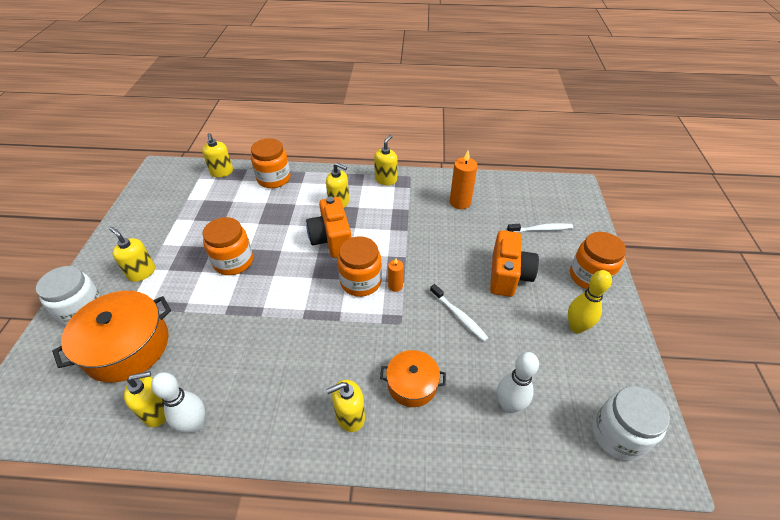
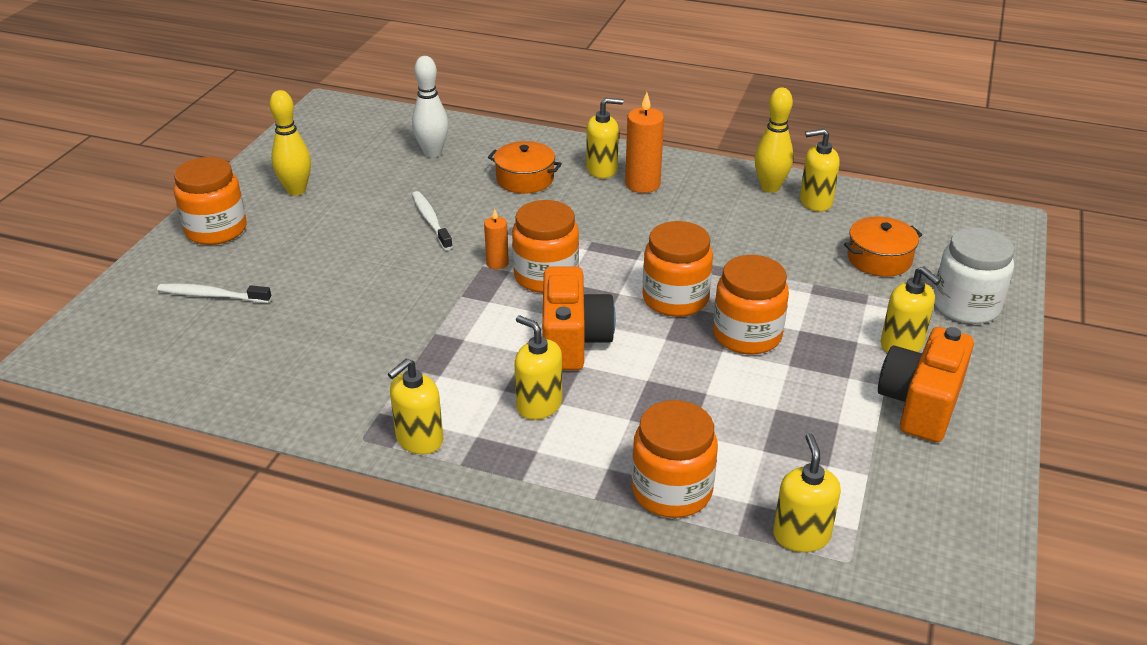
camera: 165 degrees left, 10 degrees down
(127, 347) = (879, 259): orange pot -> orange pot, size x0.58
(195, 424) = (770, 187): white bowling pin -> yellow bowling pin
(276, 280) = (675, 299): none -> orange jar
(460, 202) = (304, 363): orange candle -> orange candle (642, 184)
(508, 275) = (326, 249): orange camera -> orange camera (920, 404)
(618, 435) = (345, 124): white jar -> none

